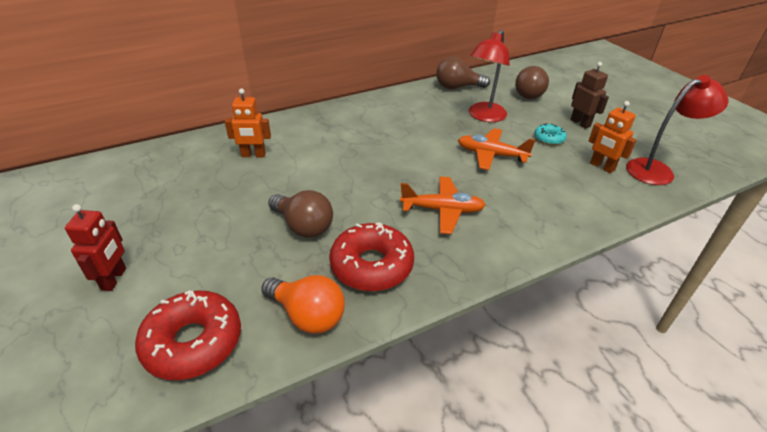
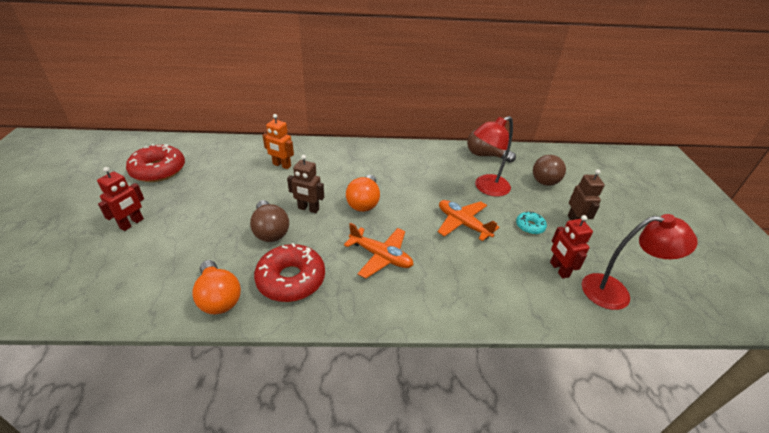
camera: 25 degrees right, 0 degrees up
(193, 342) = (139, 285): red donut -> red donut (158, 170)
(326, 190) = (308, 209): none -> brown robot
(380, 165) = (364, 202): none -> orange light bulb
(601, 167) = (559, 269): orange robot -> red robot

